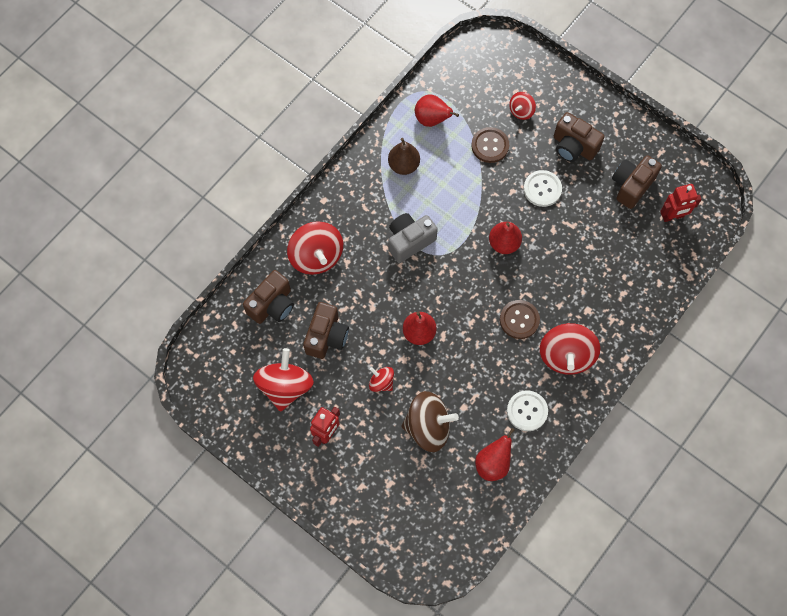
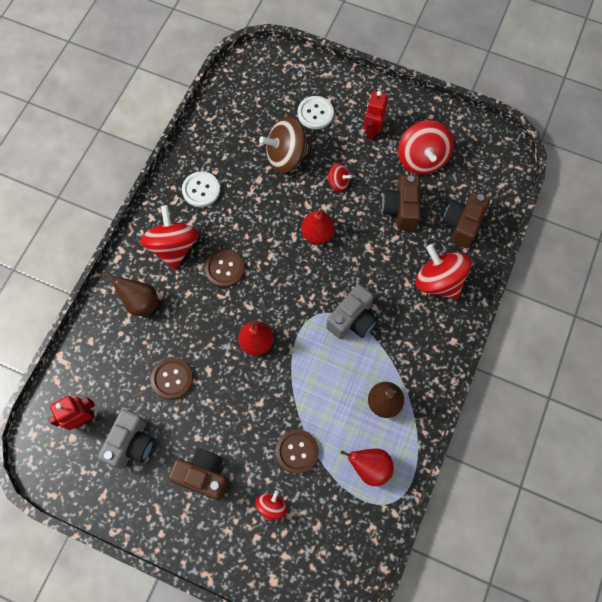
camera: 165 degrees right, 0 degrees up
(493, 463) = (222, 141): red pear -> none
(542, 189) = (228, 414): white button -> white button (315, 113)
(587, 230) = (172, 379): none -> brown button
(606, 307) = (141, 303): none -> brown pear
(631, 186) = (131, 443): brown camera -> grey camera

